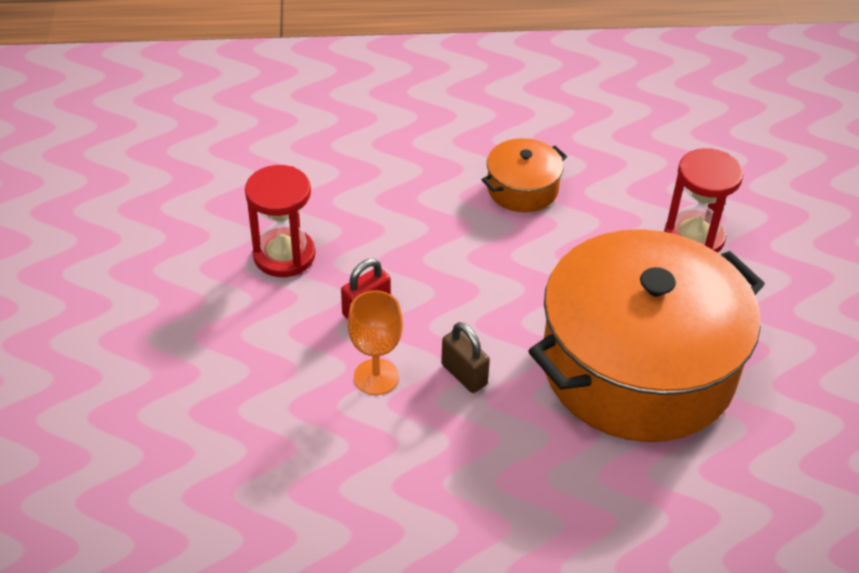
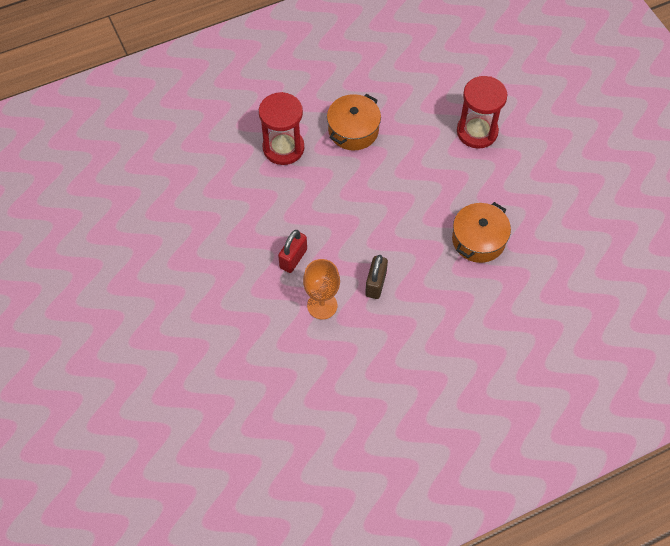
camera: 20 degrees left, 15 degrees up
(284, 255) = (220, 236): red hourglass -> red hourglass (283, 148)
(464, 374) = (375, 284): brown padlock -> brown padlock turned 75 degrees clockwise
(638, 366) = (478, 240): orange pot -> orange pot, size x0.42

